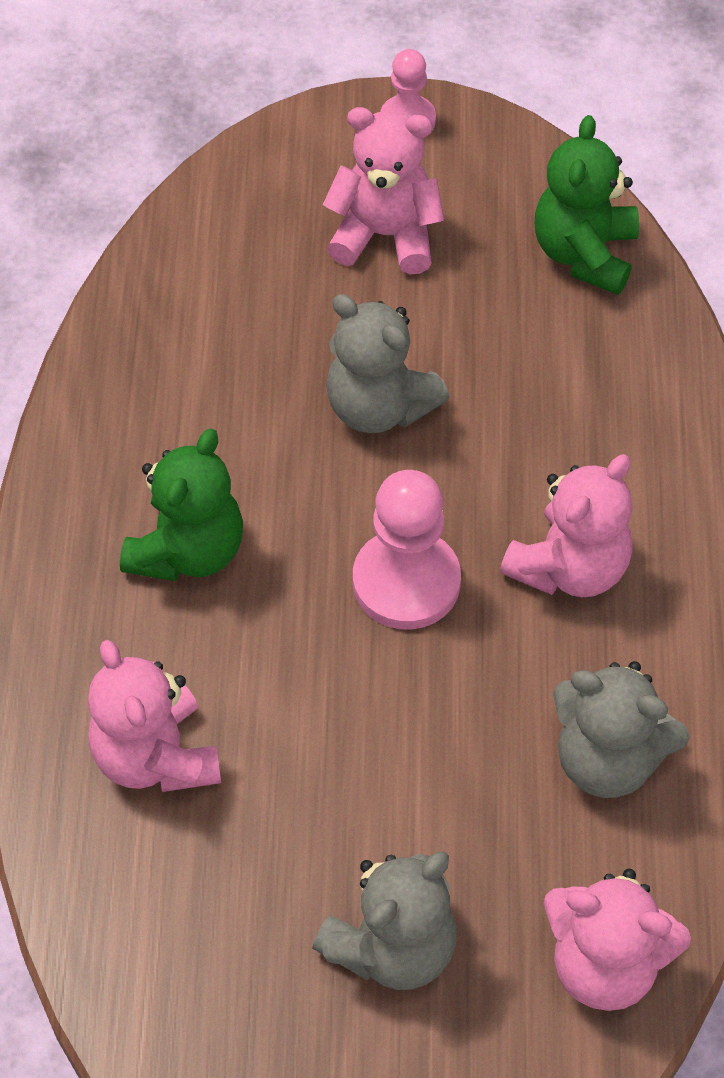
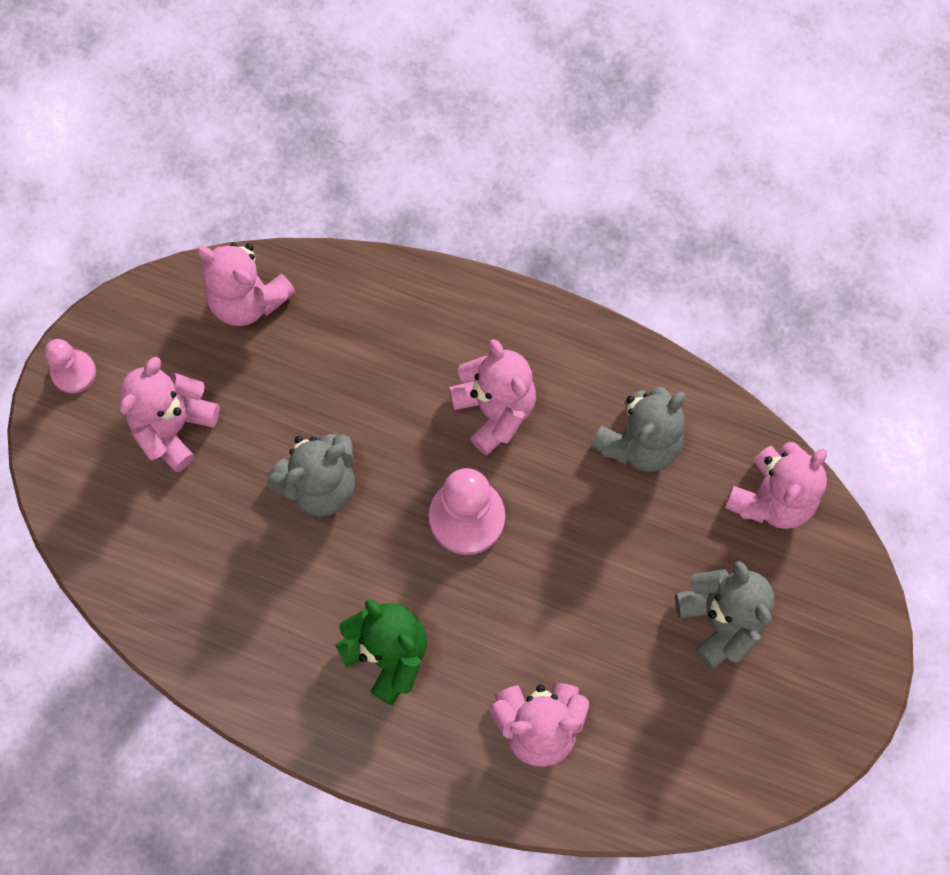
camera: 70 degrees left, 15 degrees up
(584, 254) = (248, 300): green teddy bear -> pink teddy bear

